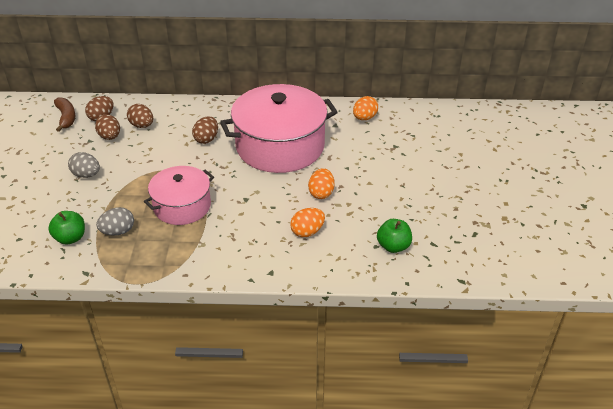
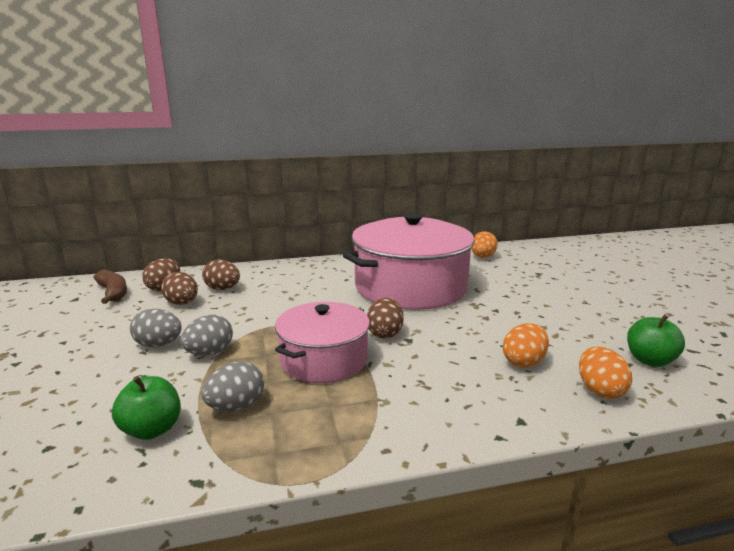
camera: 15 degrees left, 20 degrees down
(115, 187) = (209, 353): none -> grey egg
(206, 139) = (315, 291): brown egg -> brown egg (385, 333)
(321, 193) = (500, 321): orange egg -> orange egg (599, 390)

